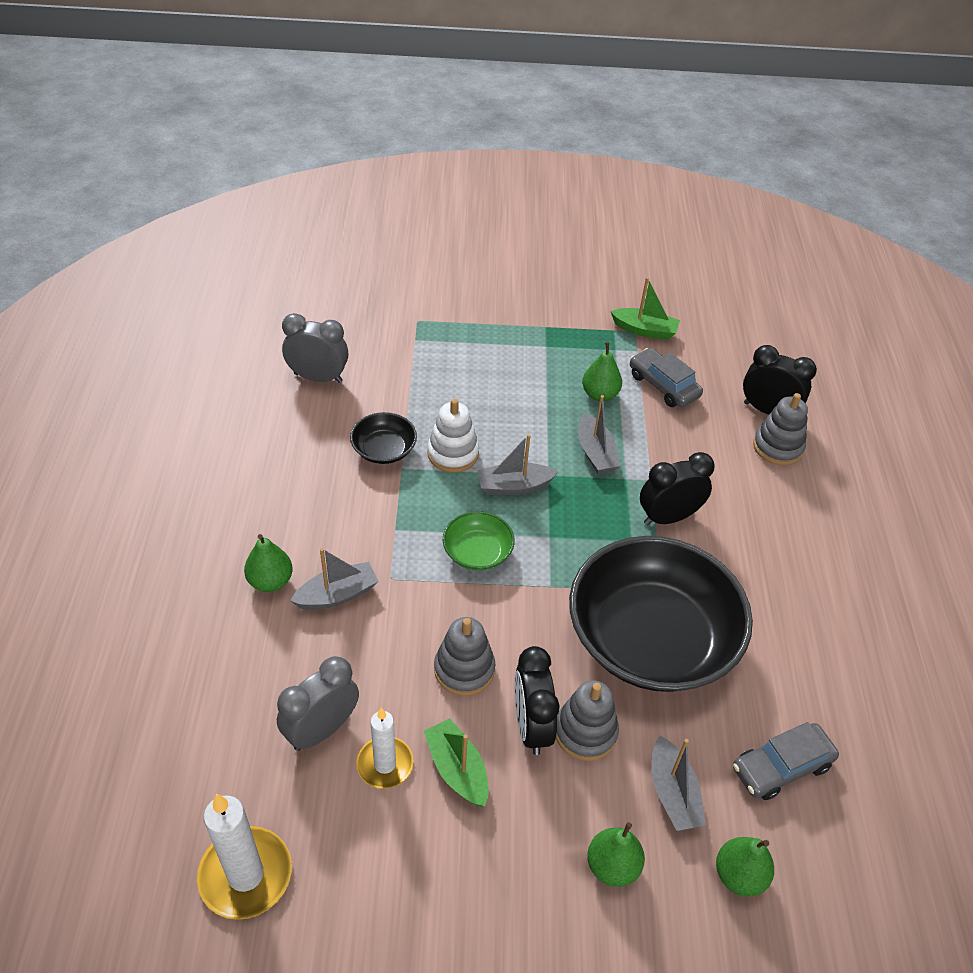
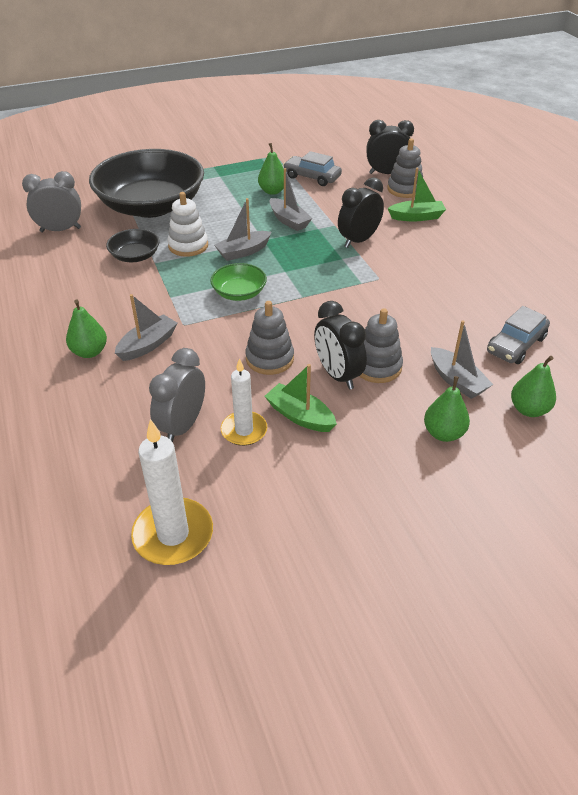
camera: 20 degrees left, 5 degrees down
(644, 330) = (282, 153): green boat -> green boat (417, 217)
(651, 638) = (388, 304): black bowl -> black bowl (151, 206)

